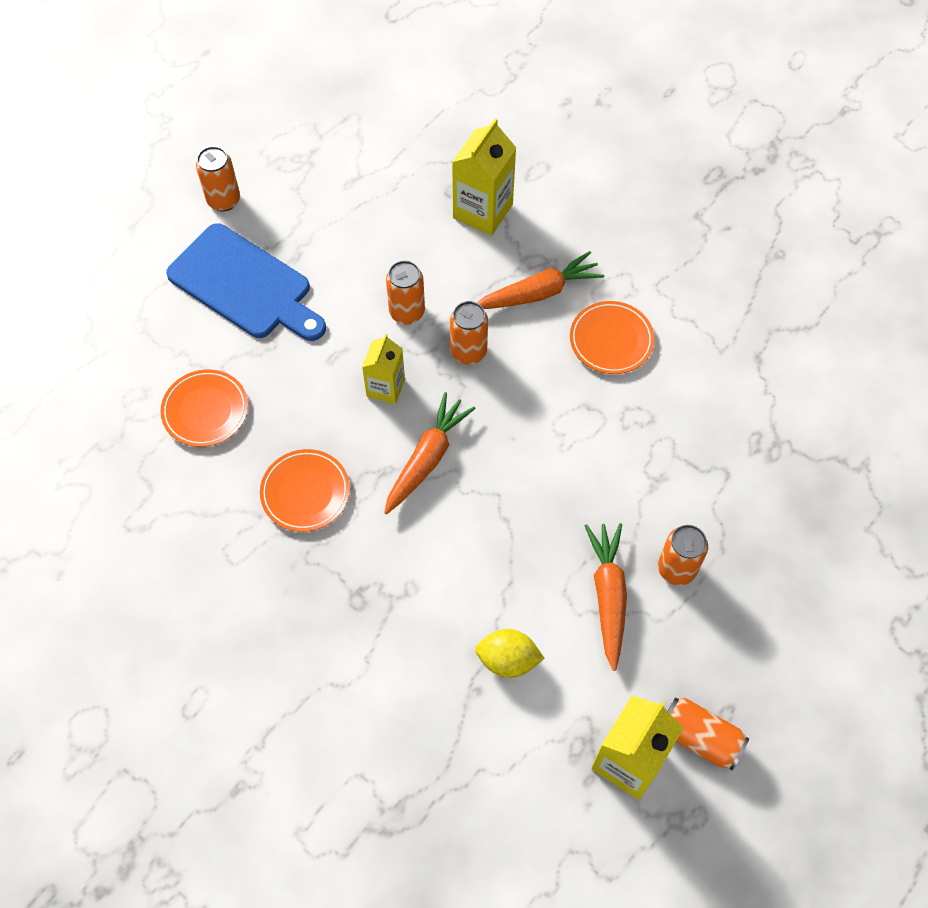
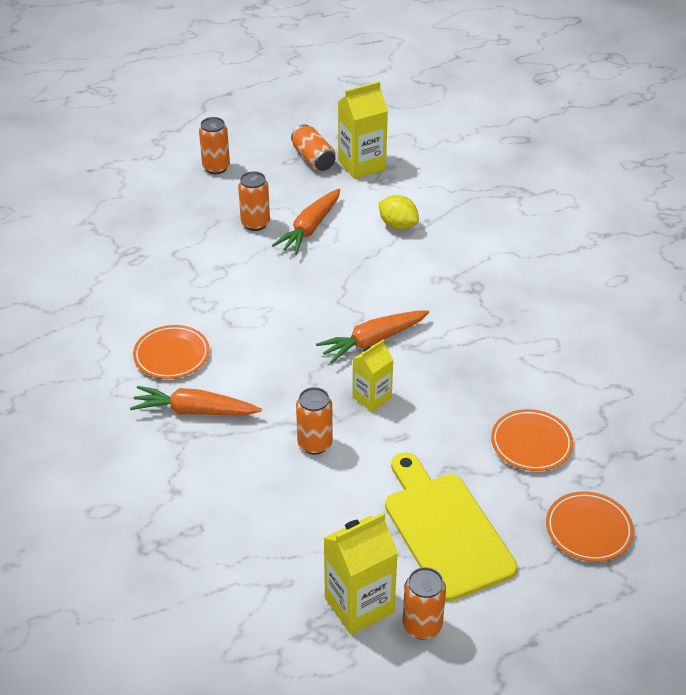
camera: 150 degrees left, 20 degrees down
(245, 285) = (445, 530): blue cutting board -> yellow cutting board
(305, 492) = (478, 357): orange plate -> orange plate (588, 529)
(468, 352) = (287, 394): orange can -> orange can (216, 167)
(482, 211) = (183, 497): yellow carton -> yellow carton (359, 605)

